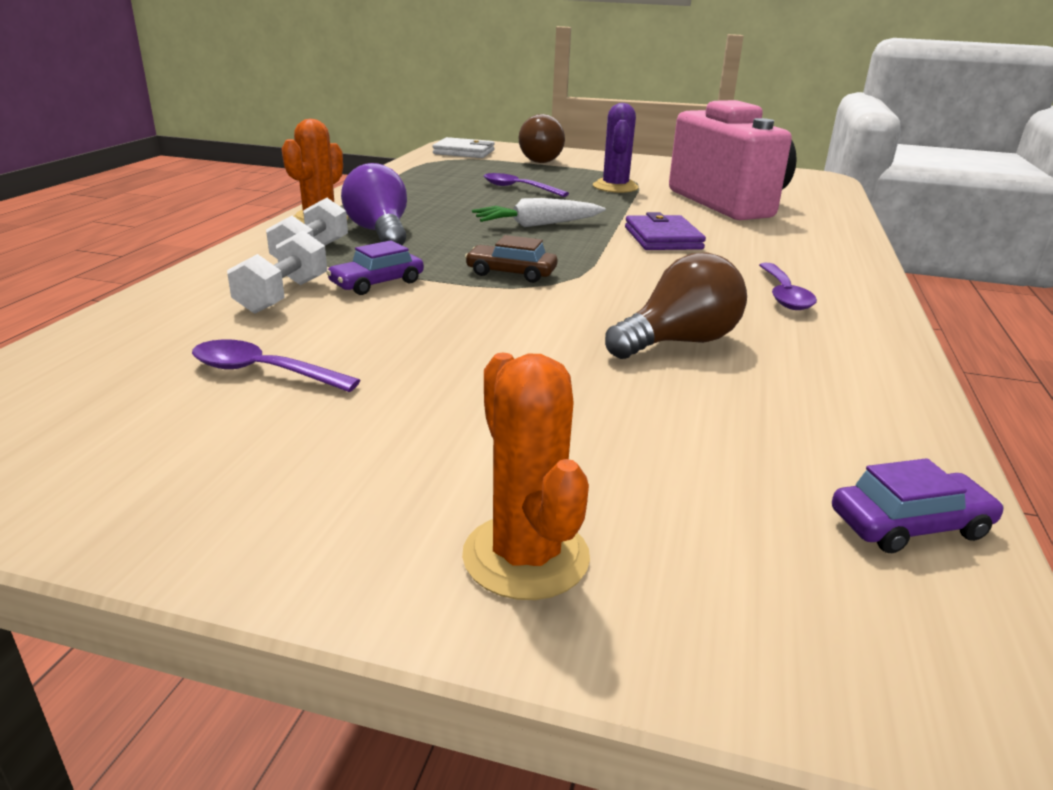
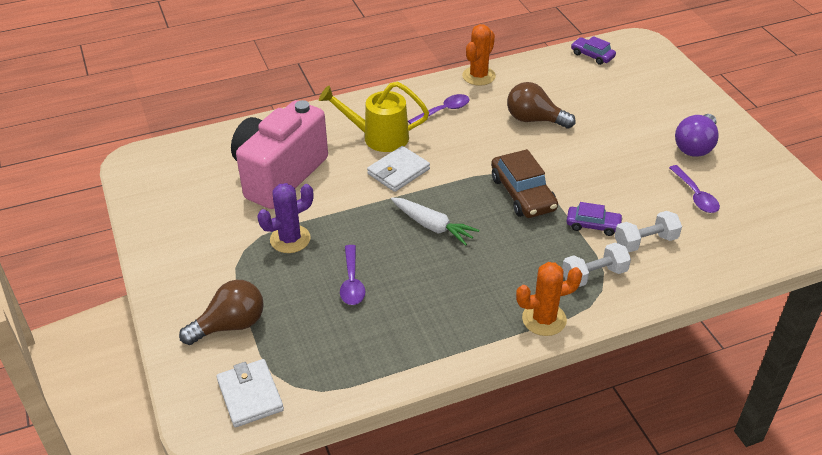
camera: 125 degrees left, 15 degrees up
(379, 232) = (529, 277): purple light bulb -> purple light bulb (695, 146)
(511, 273) = (522, 193): brown car -> brown car, size x1.68
(526, 557) = (686, 100): orange cactus -> orange cactus (478, 76)
(663, 238) = (398, 171): purple wallet -> white wallet
(754, 248) = (378, 137): none -> yellow watering can

